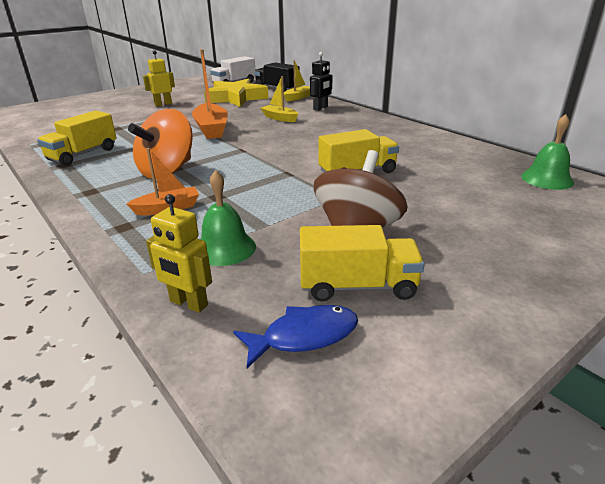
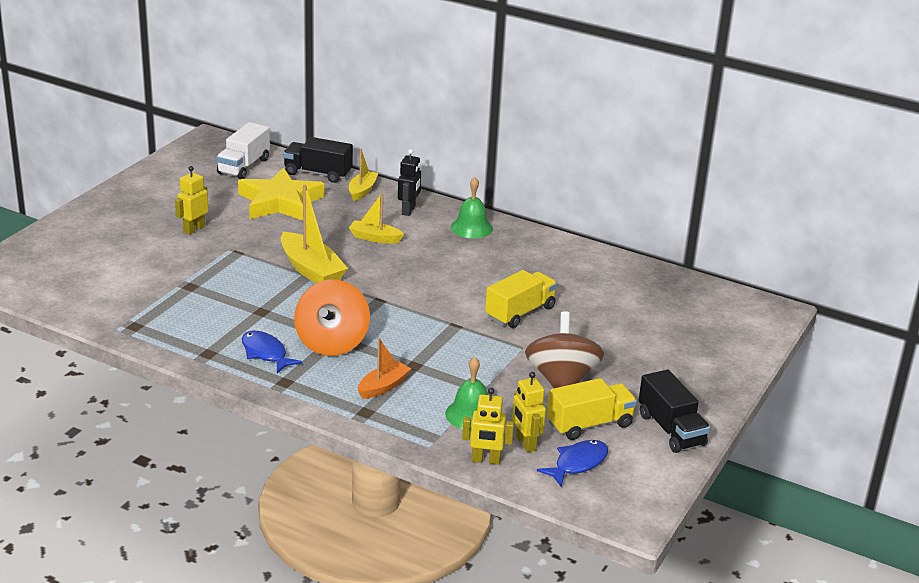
camera: 25 degrees left, 0 degrees up
(83, 154) = (208, 335): yellow truck -> none
(106, 170) = (265, 353): none -> blue fish
(211, 129) = (311, 270): orange boat -> yellow boat
(256, 293) = (525, 443): none -> yellow robot
(472, 316) = (671, 430): none -> black truck
(547, 179) = (688, 293): green bell -> green bell (471, 227)

